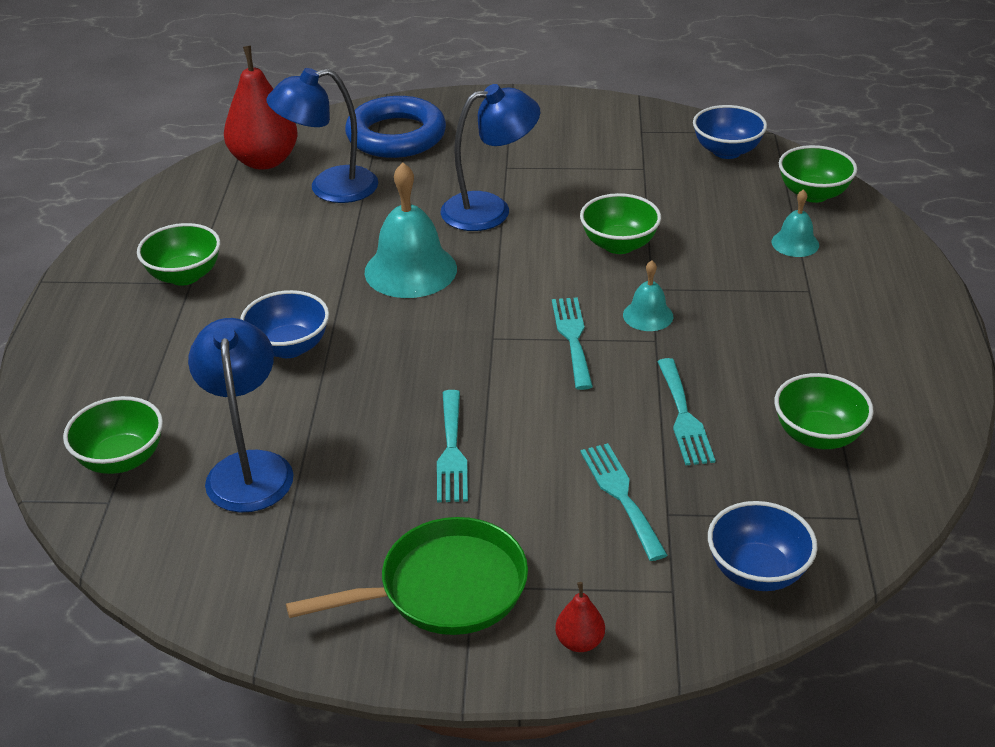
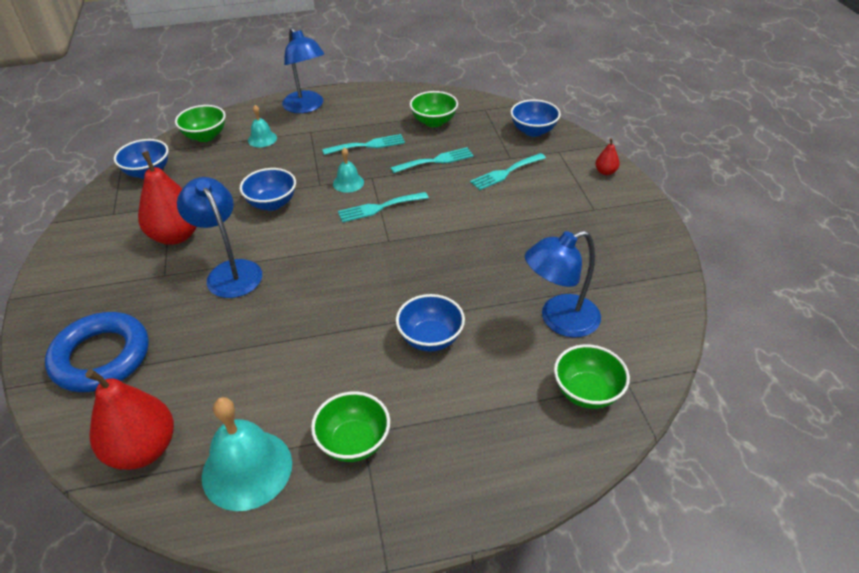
camera: 105 degrees left, 5 degrees up
(329, 188) = (197, 380): blue lamp -> blue lamp (307, 107)
(410, 270) = (319, 296): turquoise bell -> turquoise bell (247, 469)
(444, 588) = (601, 217): green pan -> none
(452, 451) = (501, 236): turquoise fork -> turquoise fork (367, 145)
(577, 173) = (176, 235): none -> red pear
(619, 245) = (272, 203): green bowl -> blue bowl

